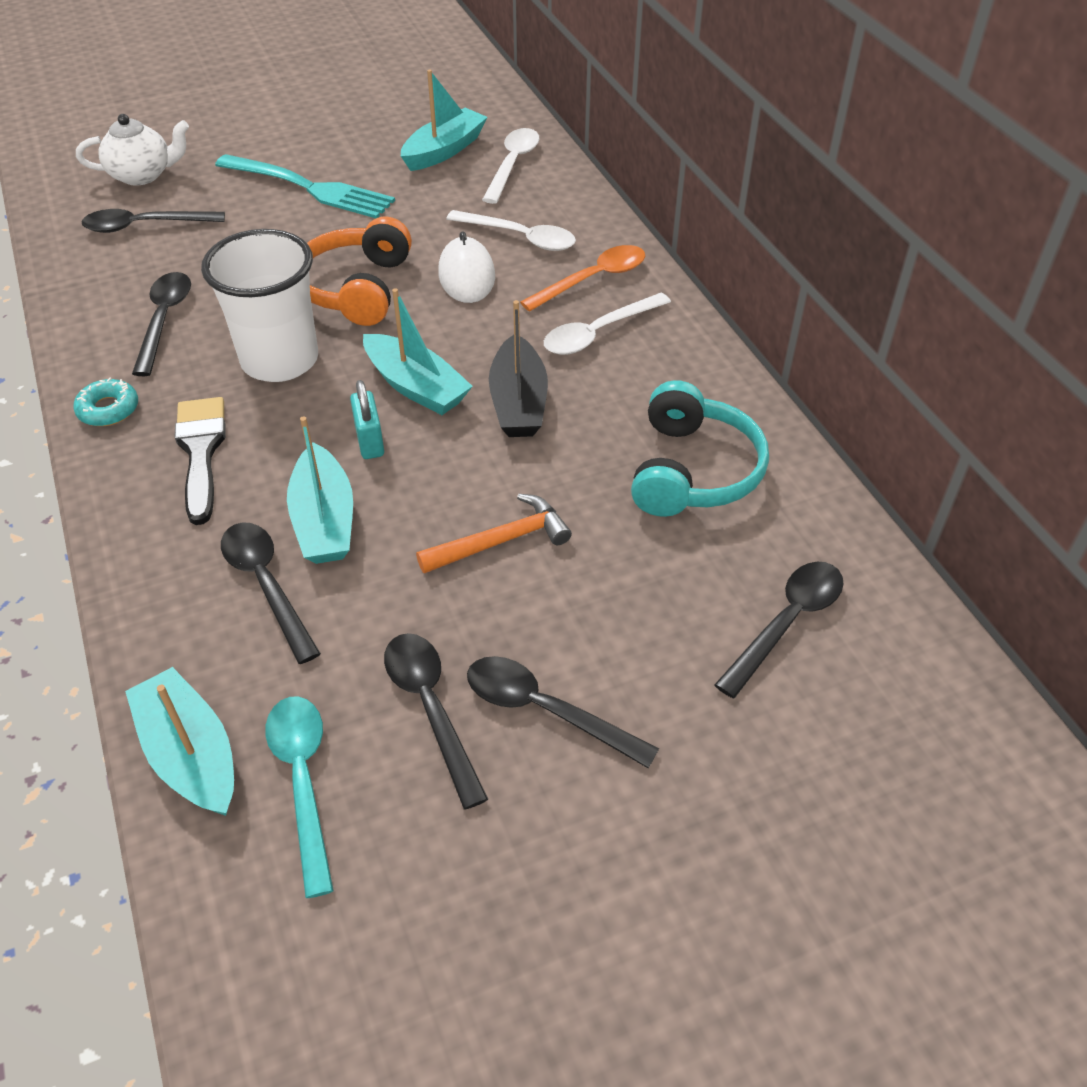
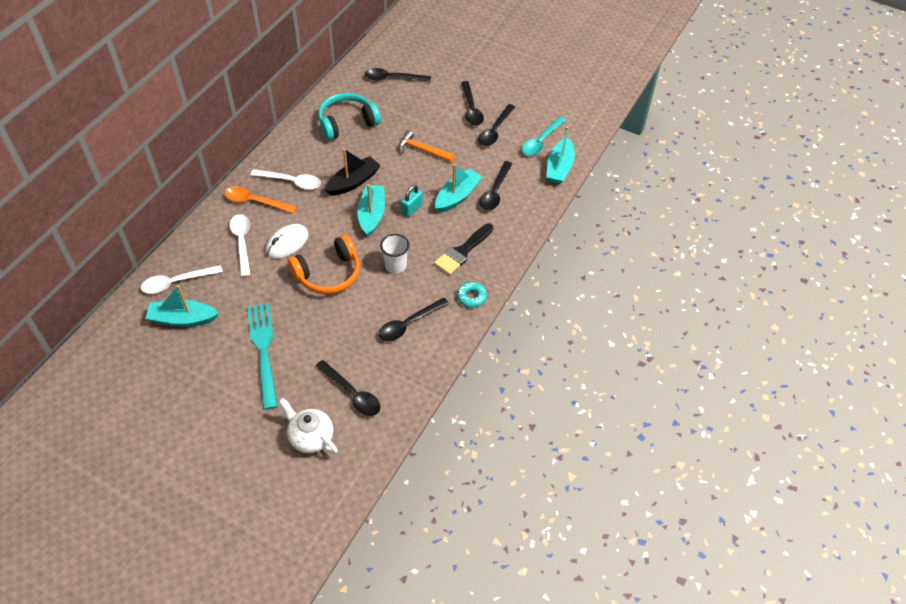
camera: 130 degrees left, 5 degrees up
(280, 360) = (395, 265): white cup -> white cup, size x0.56

